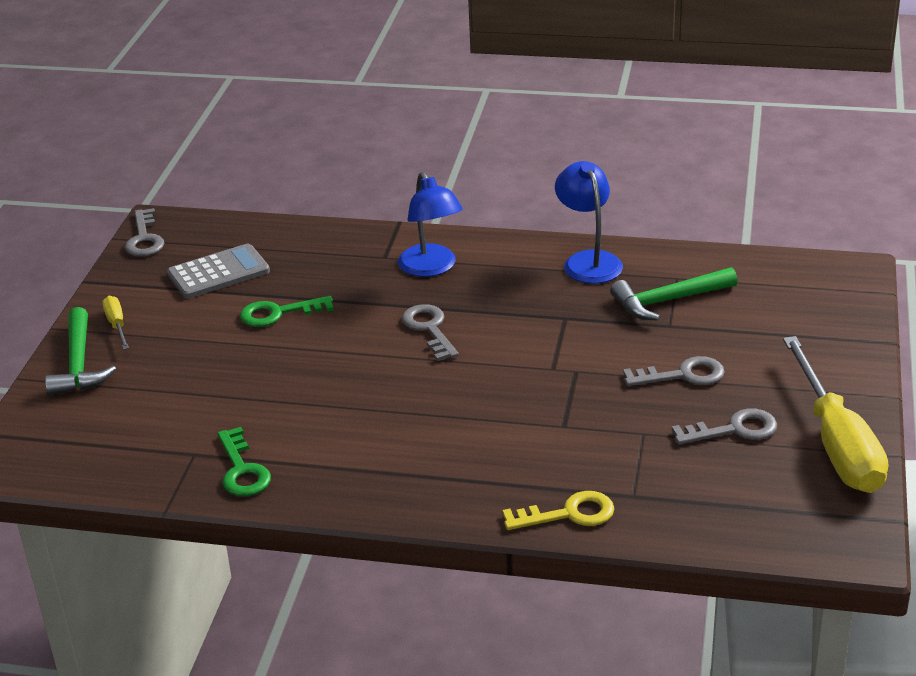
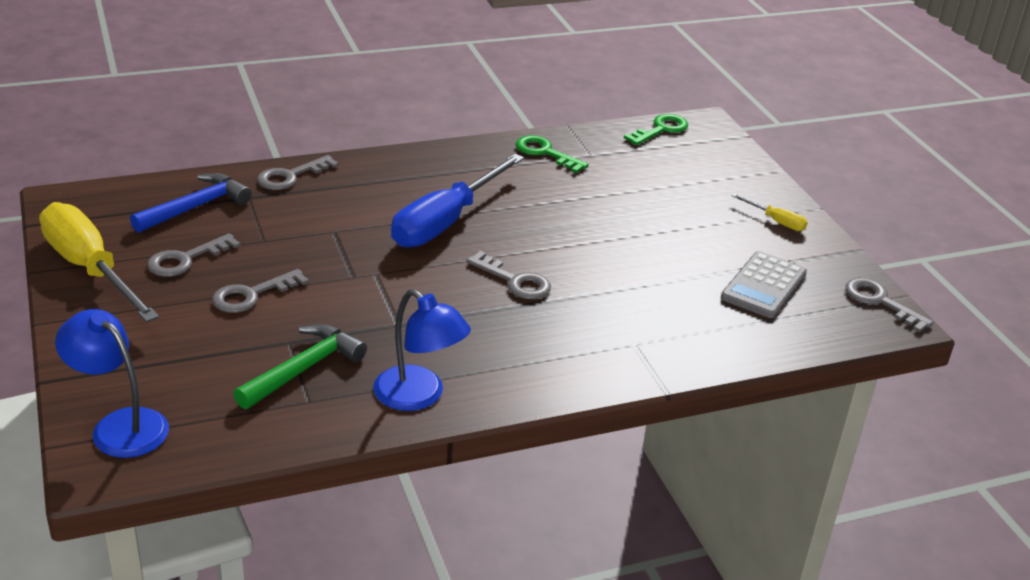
camera: 145 degrees right, 0 degrees up
(79, 364) = (756, 188): green hammer -> none
(278, 313) = (661, 262): green key -> green key (661, 129)
(431, 268) = (574, 343): blue lamp -> blue lamp (120, 425)
(439, 407) = (446, 222): none -> blue screwdriver
(568, 514) = (290, 176): yellow key -> grey key
(700, 496) = (195, 207): none -> blue hammer

